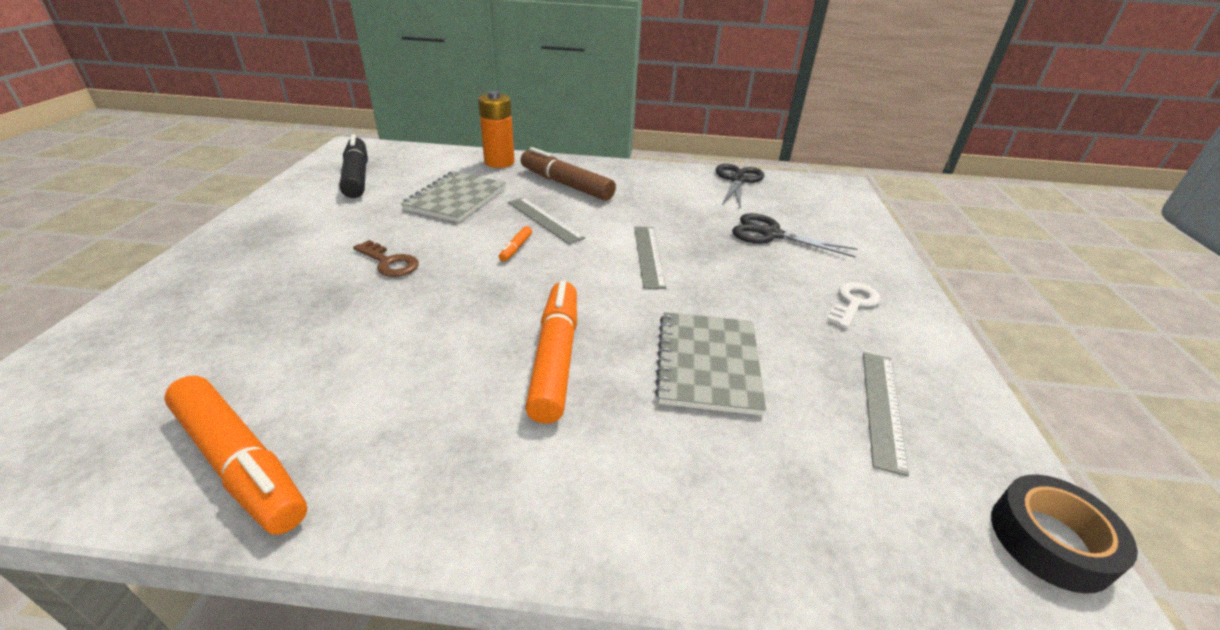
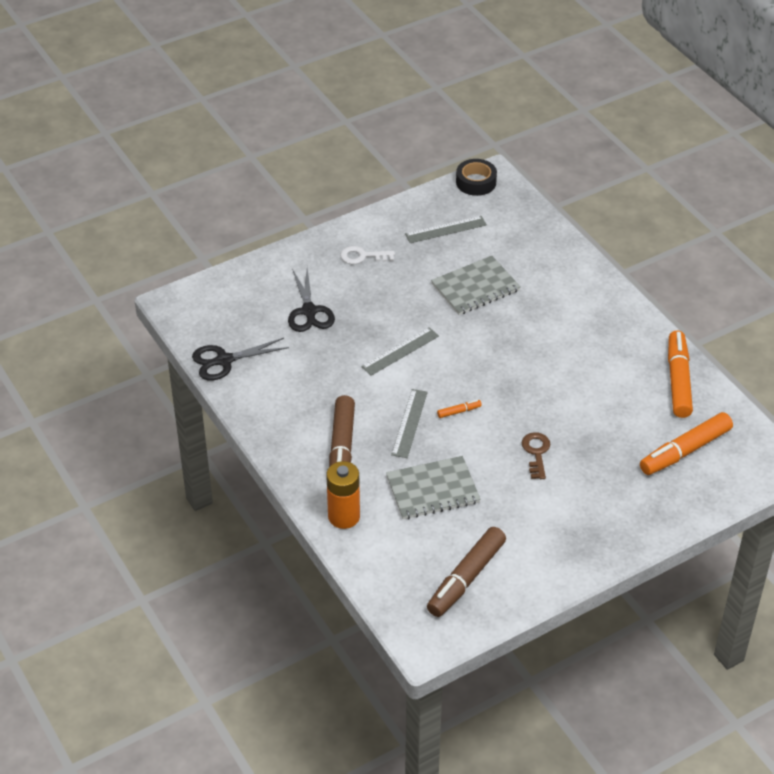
camera: 125 degrees left, 10 degrees up
(357, 176) = (466, 578): black marker -> brown marker
(556, 357) = (528, 335): orange marker -> orange marker (685, 451)

